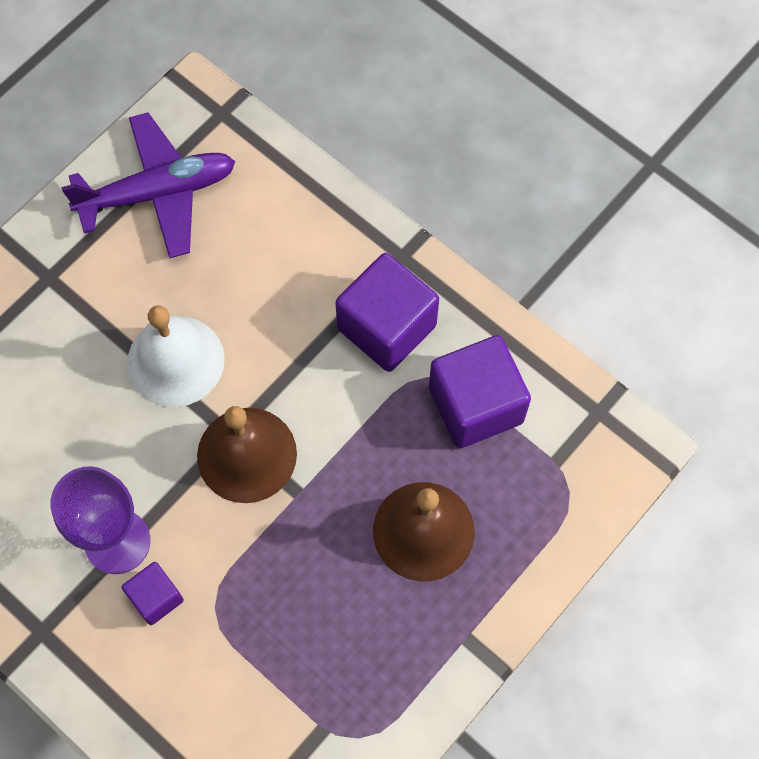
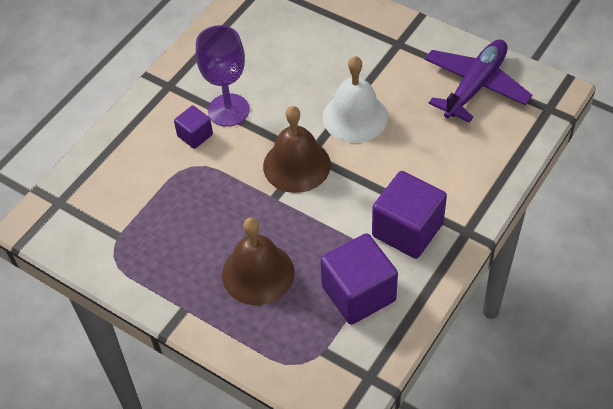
camera: 85 degrees right, 15 degrees down
(158, 193) = (475, 86): purple plane -> purple plane turned 120 degrees counterclockwise

